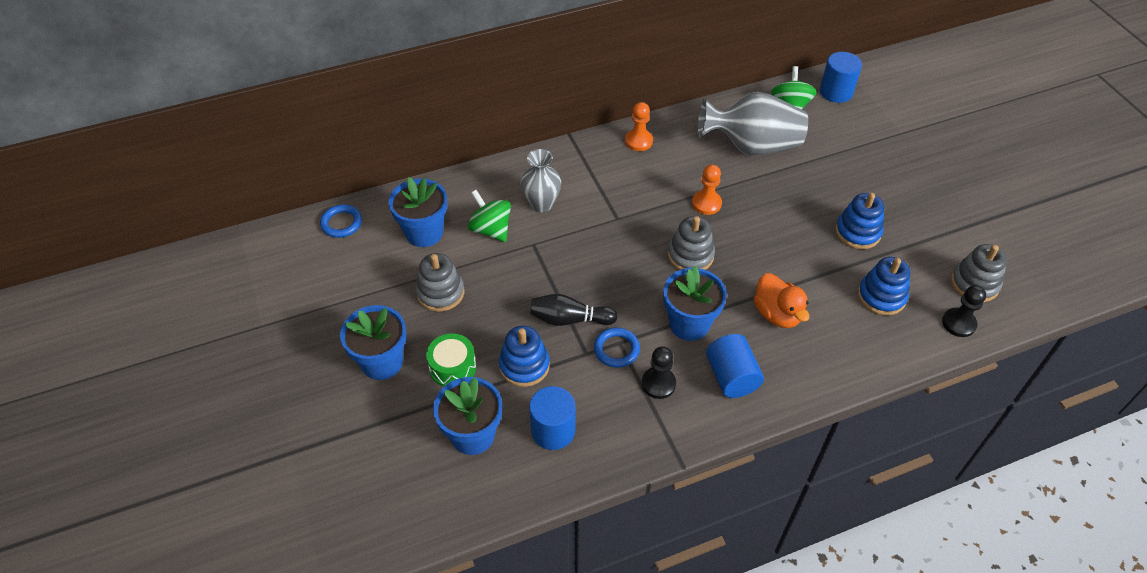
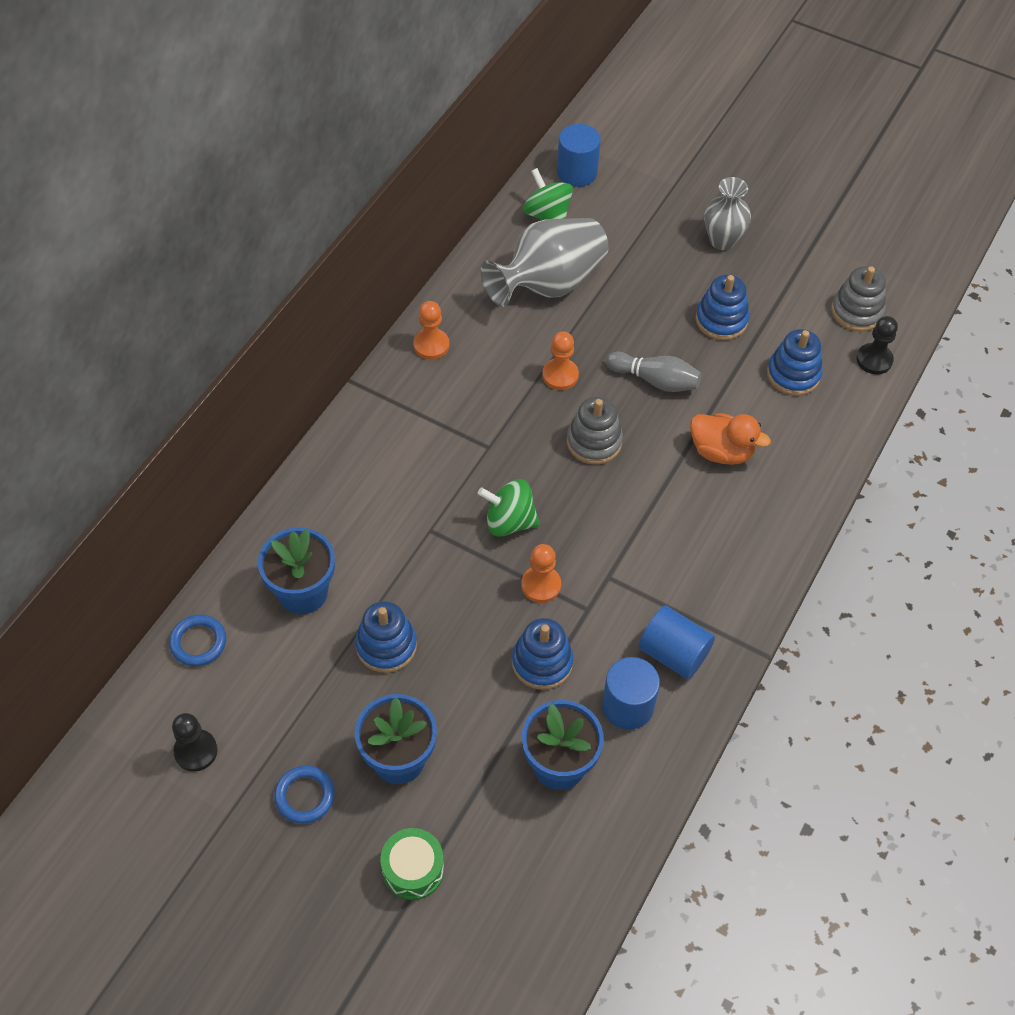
camera: 40 degrees left, 5 degrees up
(440, 293) = (386, 646): grey stacking toy -> blue stacking toy
(453, 367) = (475, 713): green drum -> green drum (413, 869)
(491, 229) = (371, 542): green spinning top -> green spinning top (509, 521)
(541, 204) = (397, 480): grey vase -> grey vase (722, 241)
(570, 319) = (541, 585): black bowling pin -> orange pawn
(616, 349) = (612, 585): blue ring -> blue ring (305, 796)
(658, 384) = (679, 593): black pawn -> black pawn (196, 751)
(689, 324) = (654, 514): blue flower pot -> none
(731, 377) = (735, 541): blue cylinder -> blue cylinder (673, 653)
(771, 243) = (655, 380): none -> grey bowling pin

